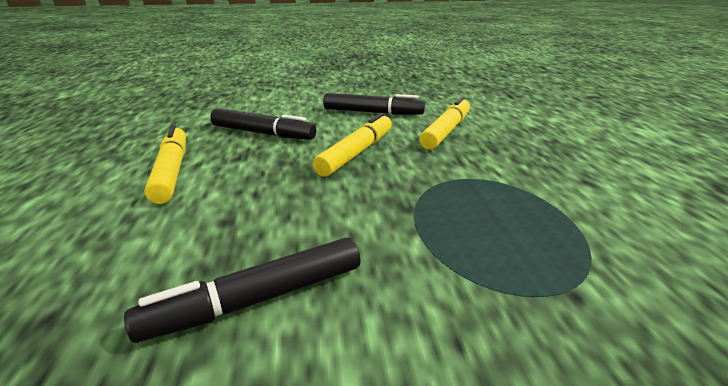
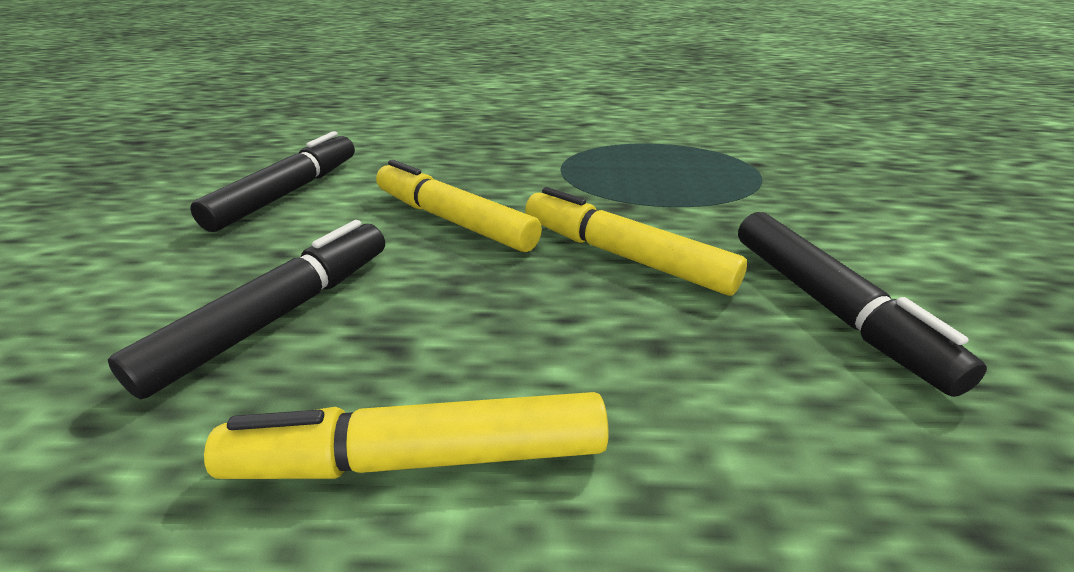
camera: 80 degrees left, 5 degrees up
(446, 131) = (419, 155): yellow marker -> yellow marker (623, 255)

